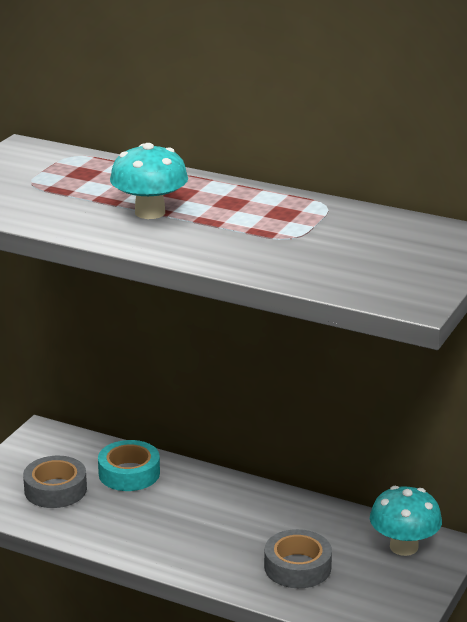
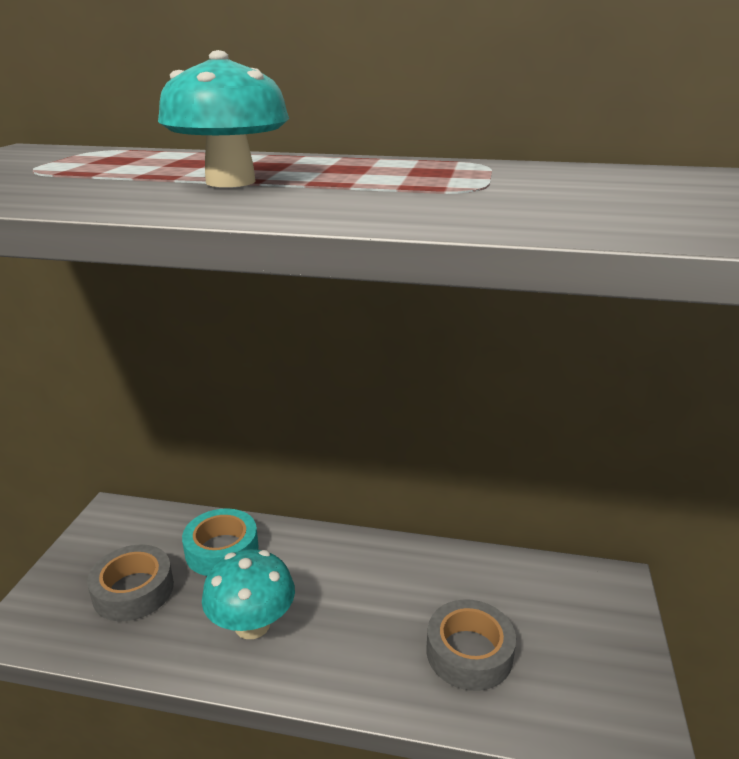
camera: 15 degrees left, 0 degrees up
(404, 547) = (572, 594): turquoise mushroom -> turquoise mushroom (252, 625)

